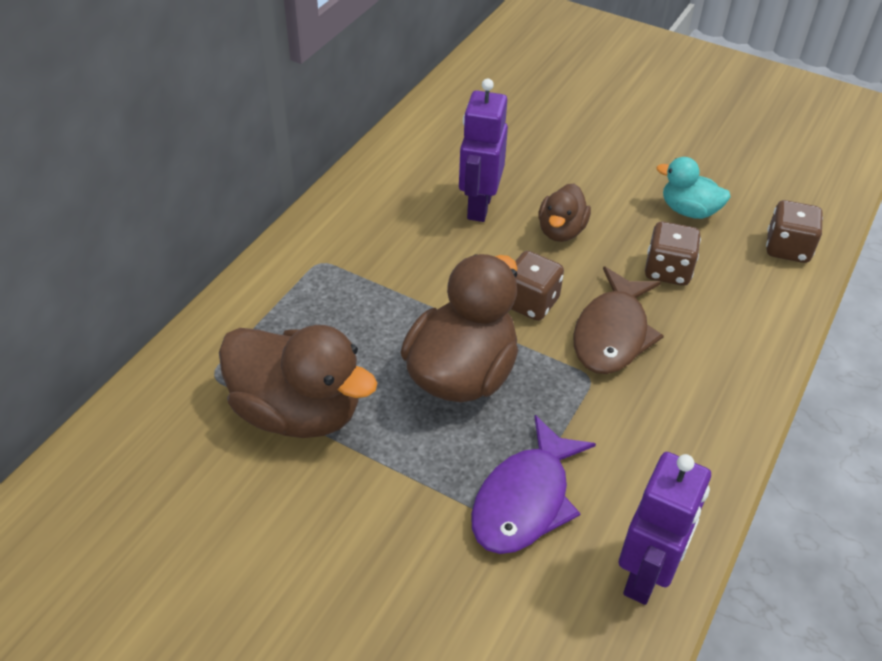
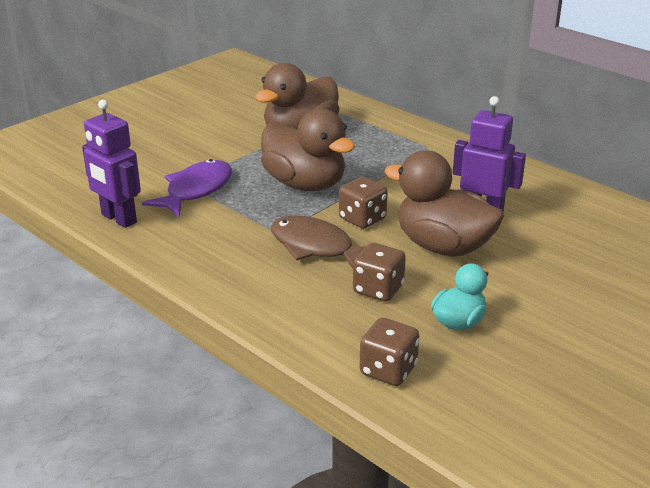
camera: 105 degrees right, 15 degrees down
(525, 500) = (195, 190): purple fish -> purple fish turned 75 degrees clockwise
(561, 231) = (443, 246): brown duck -> brown duck, size x1.83

